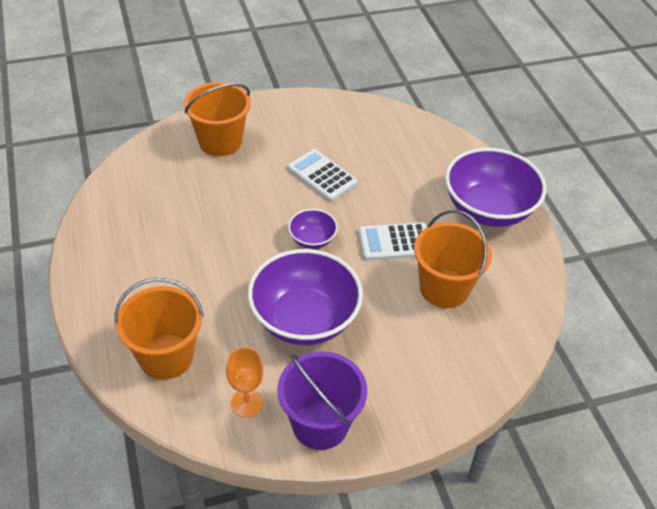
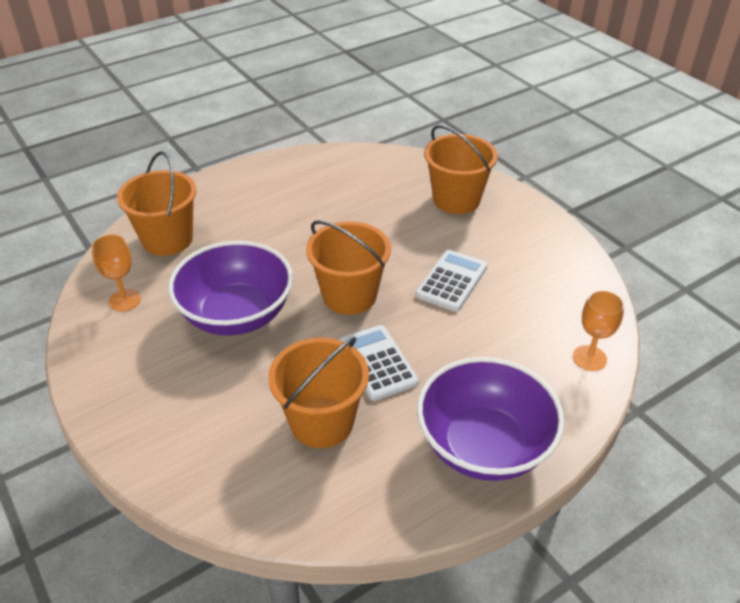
camera: 75 degrees right, 5 degrees down
(312, 239) = (349, 295): purple bowl -> orange bucket
(320, 424) = (107, 355): purple bucket -> none
(428, 135) = (589, 358): none -> orange goblet

